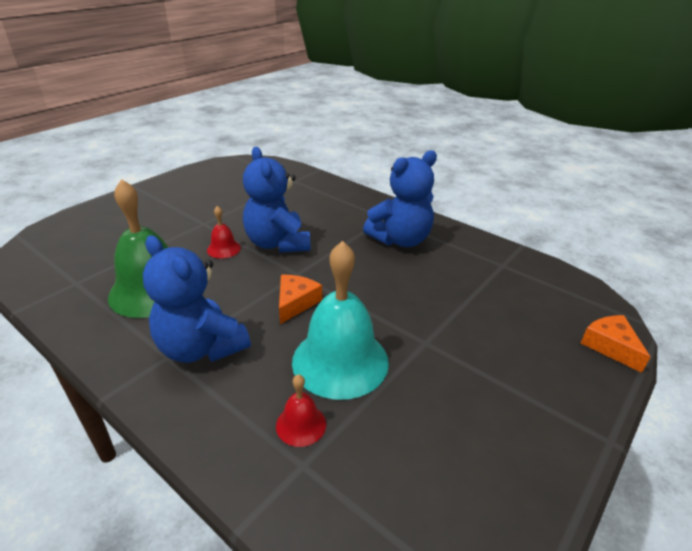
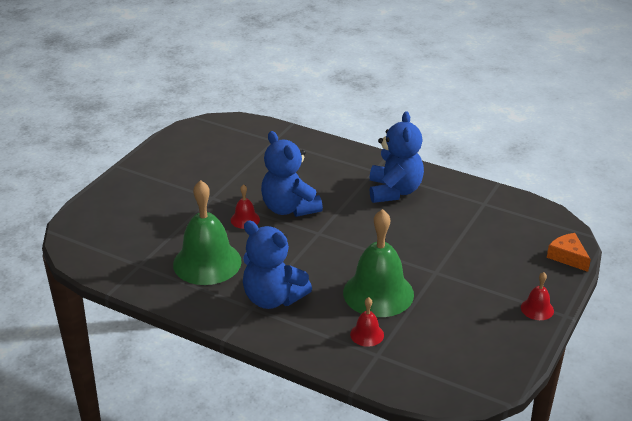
camera: 10 degrees left, 0 degrees up
(295, 303) = (328, 256): orange cheese -> none
(340, 361) = (378, 293): turquoise bell -> green bell
(400, 240) = (394, 191): blue teddy bear -> blue teddy bear turned 45 degrees counterclockwise
(565, 422) = (537, 309): none -> red bell

